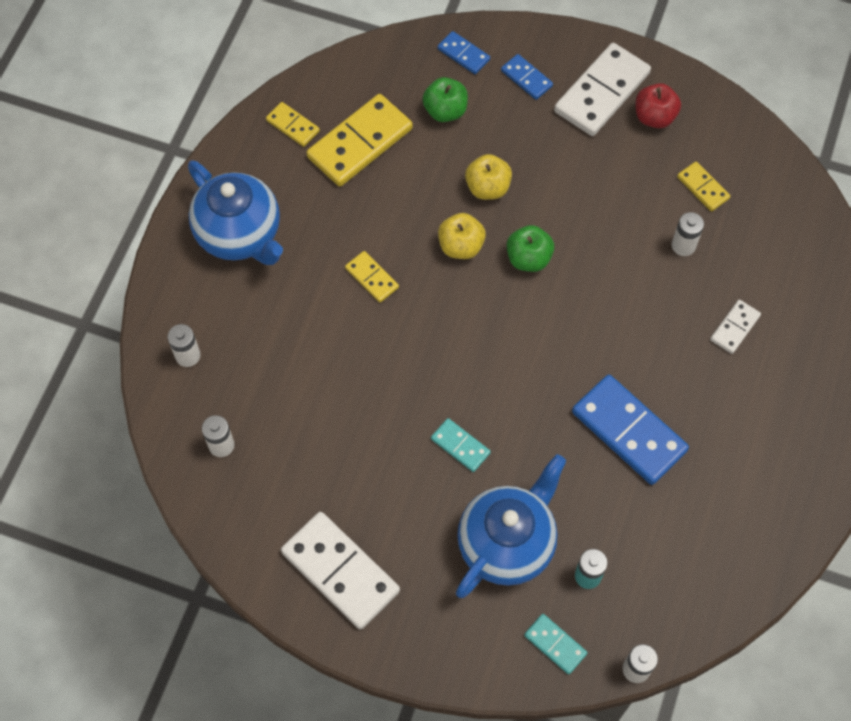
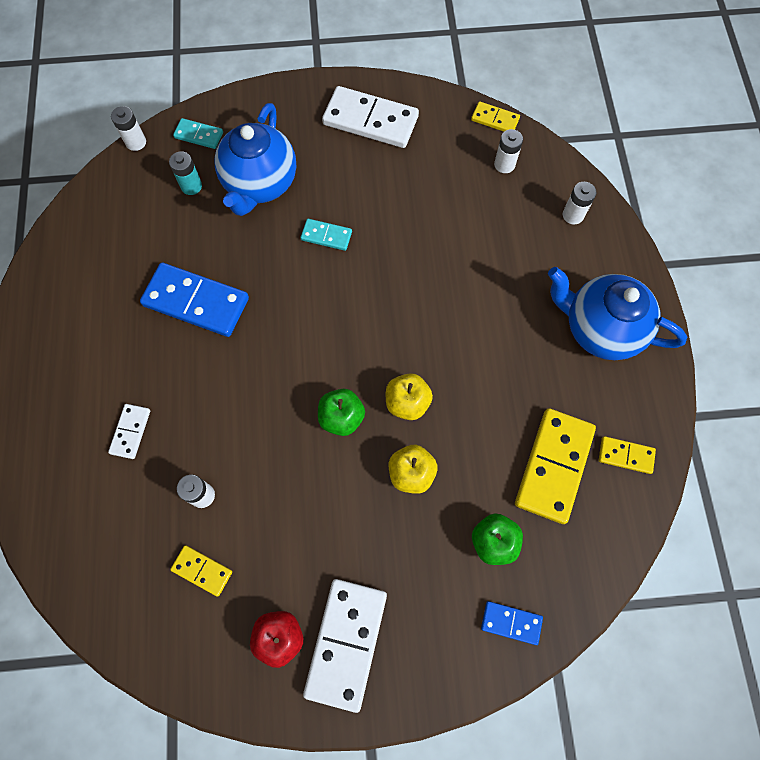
camera: 155 degrees right, 5 degrees up
(371, 278) = (468, 339): yellow domino -> yellow domino (495, 119)
(526, 78) = (432, 623): blue domino -> none

